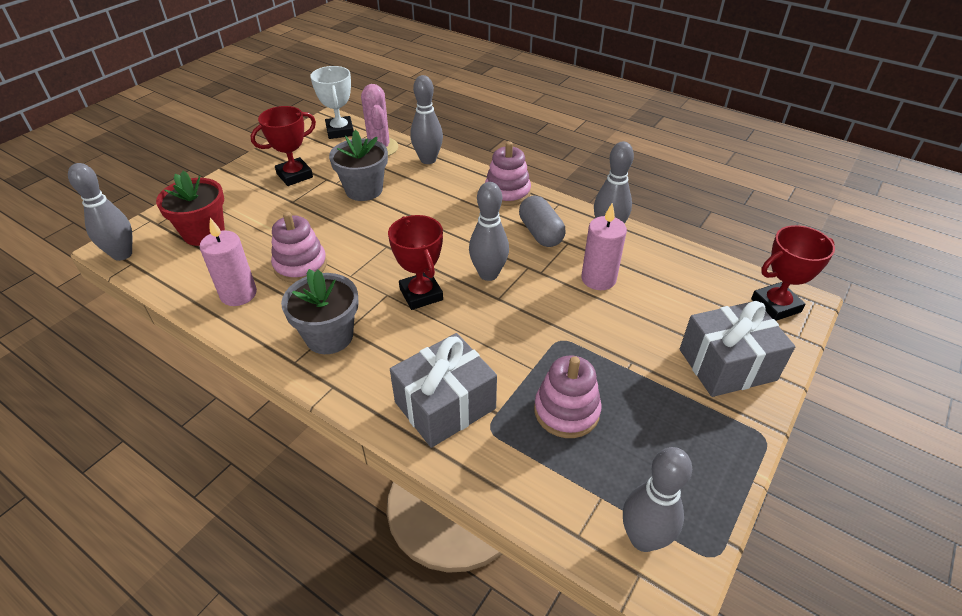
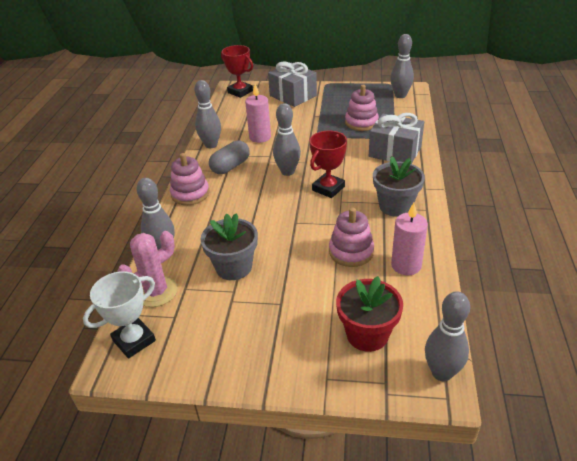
camera: 115 degrees left, 5 degrees down
(294, 175) = (240, 327): red trophy -> none

